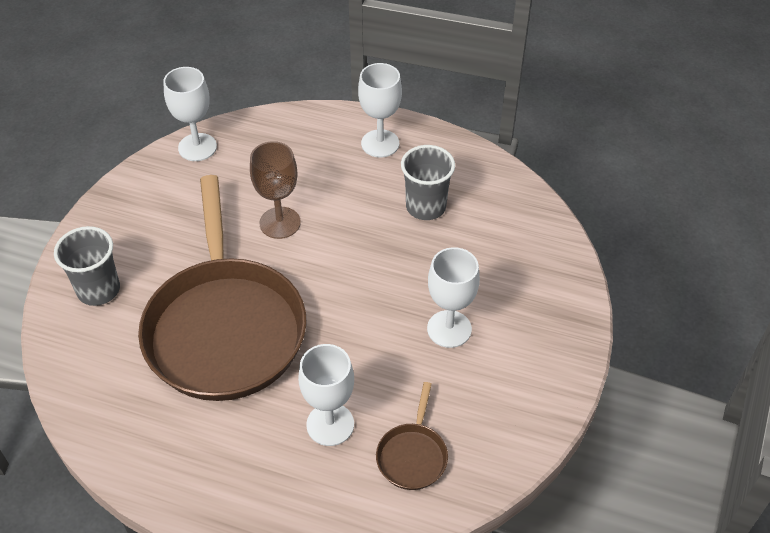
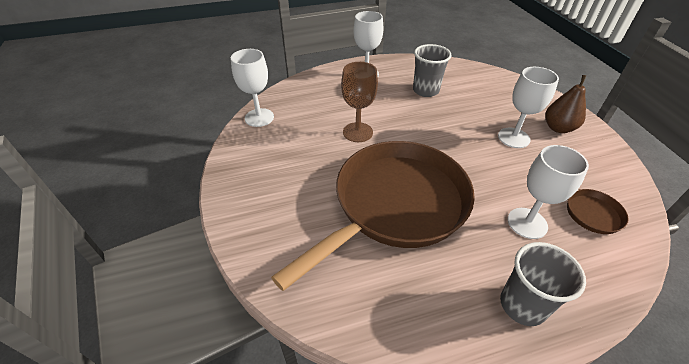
camera: 35 degrees left, 5 degrees down
(98, 290) = (278, 231): grey cup -> grey cup (522, 305)
(225, 328) = (395, 205): brown pan -> brown pan turned 90 degrees counterclockwise
(525, 349) = (558, 128): none -> brown pear

